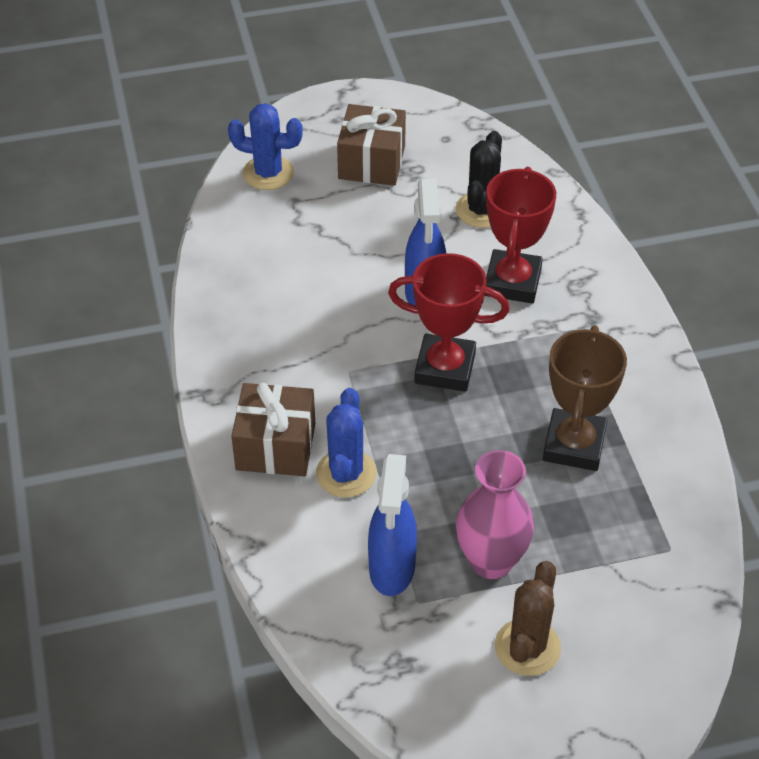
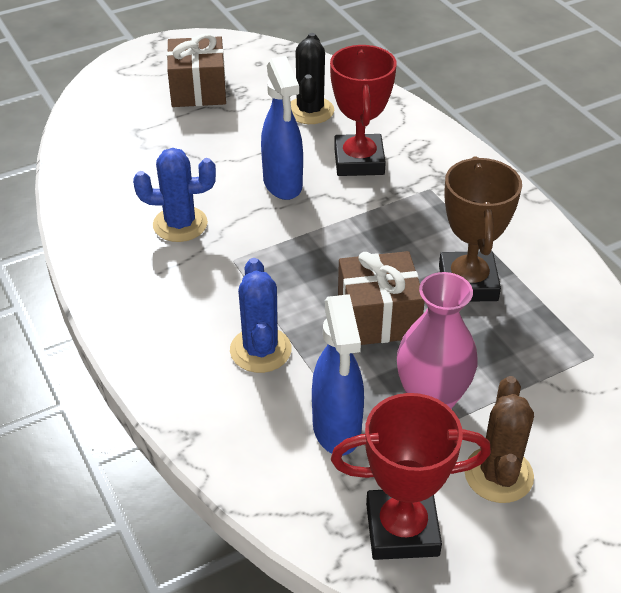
camera: 15 degrees left, 5 degrees down
(268, 173) = (105, 112): blue cactus -> blue cactus (180, 224)
(275, 446) = (182, 339): brown gift -> brown gift (378, 317)
(445, 368) = (323, 241): red trophy -> red trophy (402, 529)

